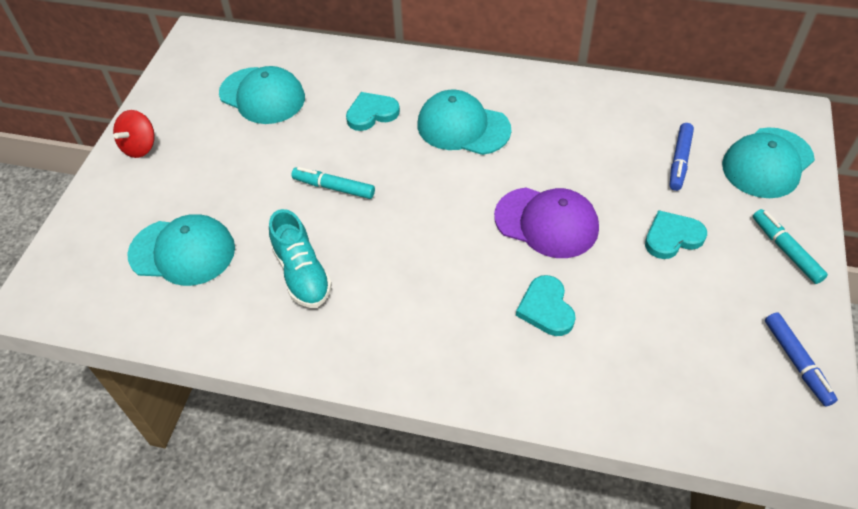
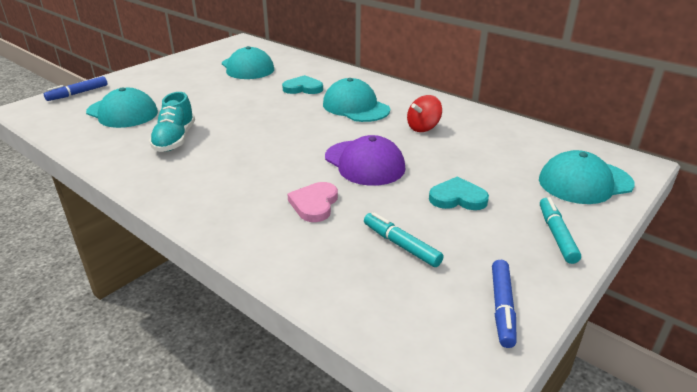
camera: 25 degrees right, 20 degrees down
(140, 147) = (156, 70): red spinning top -> red spinning top (423, 127)
(334, 188) = (241, 111): turquoise marker -> turquoise marker (401, 245)
(546, 308) = (314, 204): turquoise heart -> pink heart
(679, 161) = (505, 161): blue marker -> blue marker (78, 93)

